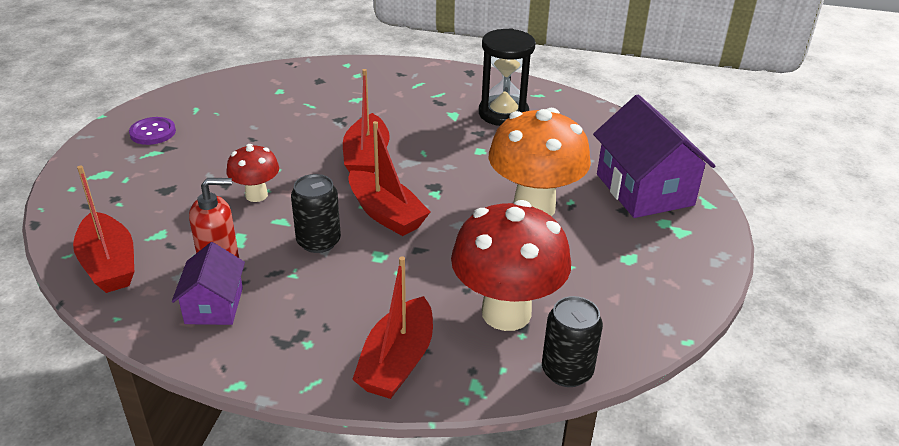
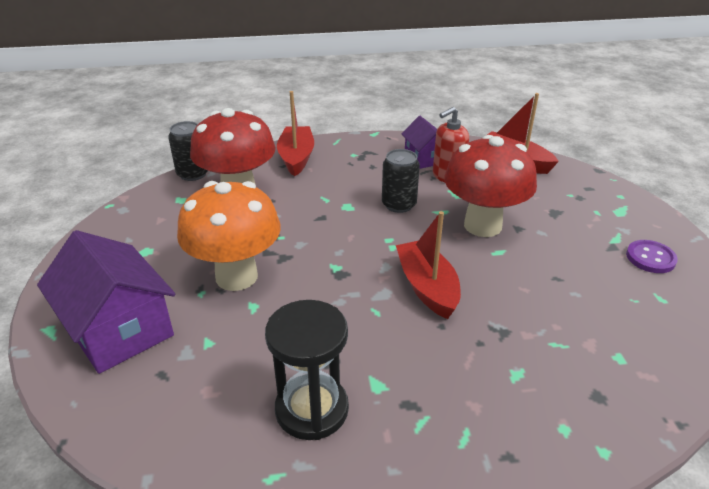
camera: 160 degrees right, 0 degrees up
(256, 195) = (482, 225): red mushroom -> red mushroom, size x1.91
(386, 214) = (365, 237): red boat -> none

